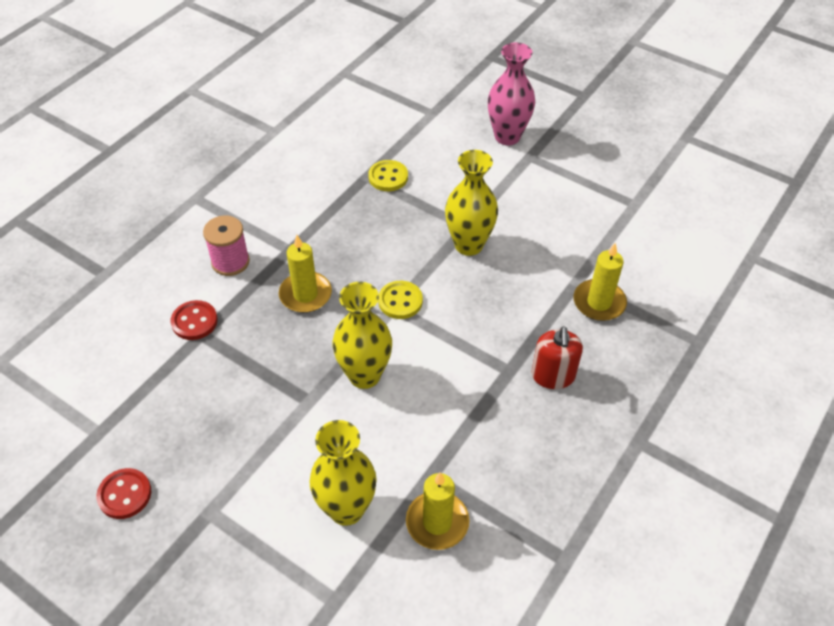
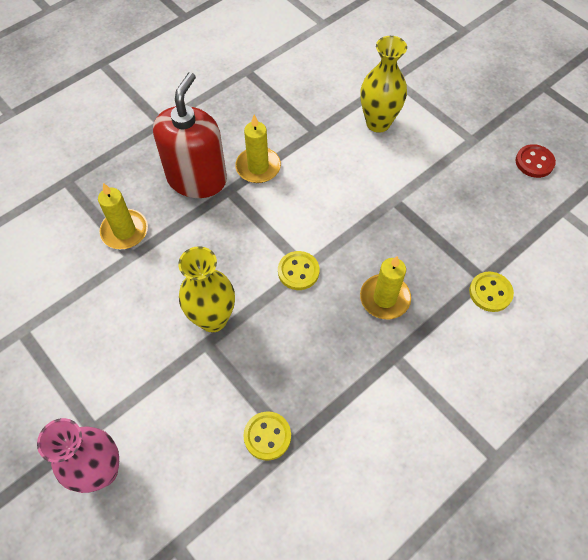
camera: 165 degrees left, 10 degrees up
(194, 321) = (490, 292): red button -> yellow button
(230, 262) = (456, 354): pink spool -> none
(364, 375) = (346, 210): yellow vase -> none
(437, 522) = (319, 104): yellow candle -> yellow candle (258, 167)
(553, 376) = (197, 179): red soap dispenser -> red soap dispenser, size x1.74

